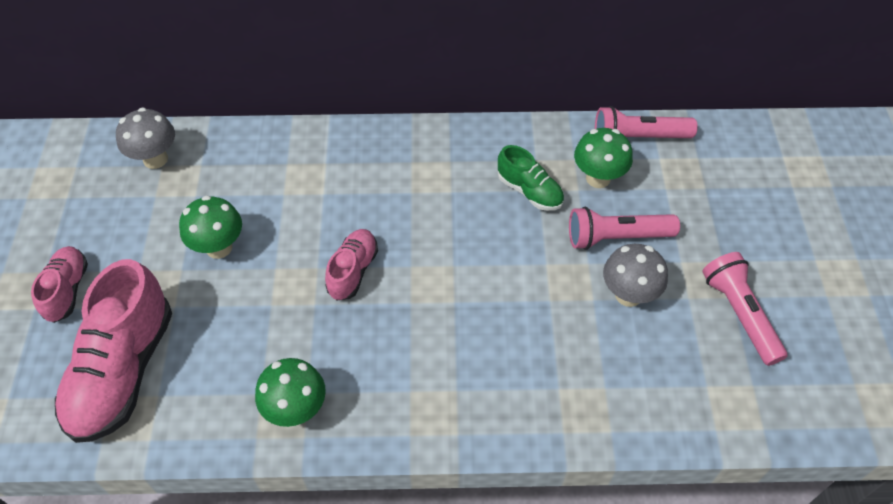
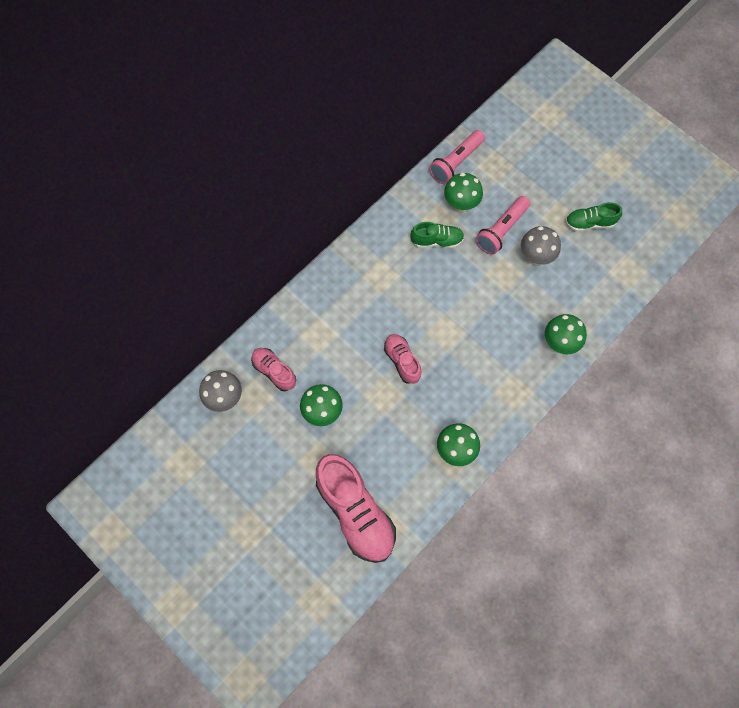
camera: 45 degrees left, 15 degrees up
(67, 290) = (275, 505): pink shoe -> pink shoe (274, 371)
(552, 409) = (559, 343): none -> green mushroom
(739, 314) = (589, 223): pink flashlight -> green shoe

